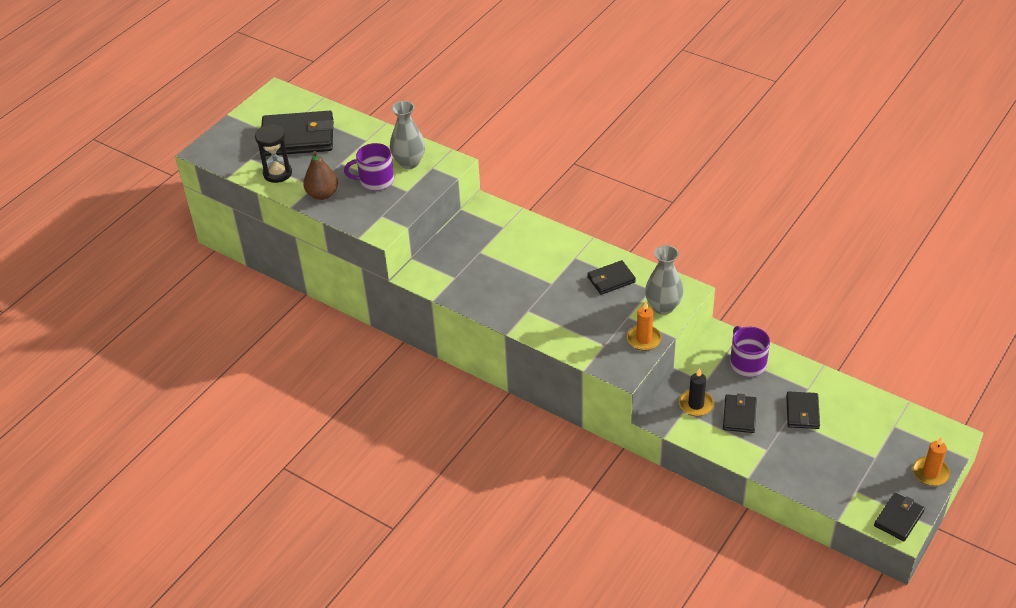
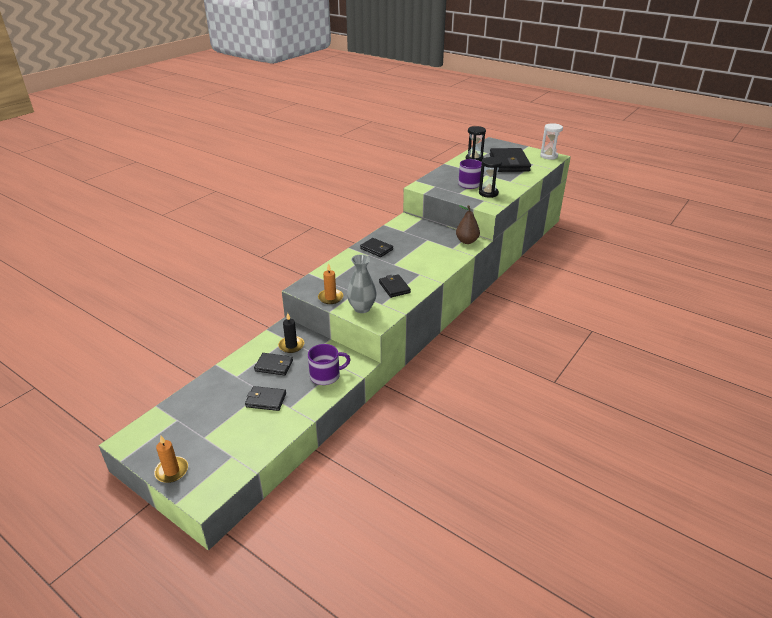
camera: 90 degrees right, 10 degrees down
(274, 97) = (549, 156): none -> white hourglass
(322, 194) = (455, 170): brown pear -> brown pear (467, 241)
(409, 162) = (488, 193): grey vase -> black hourglass
(898, 519) = (138, 441): black wallet -> black wallet (376, 249)

